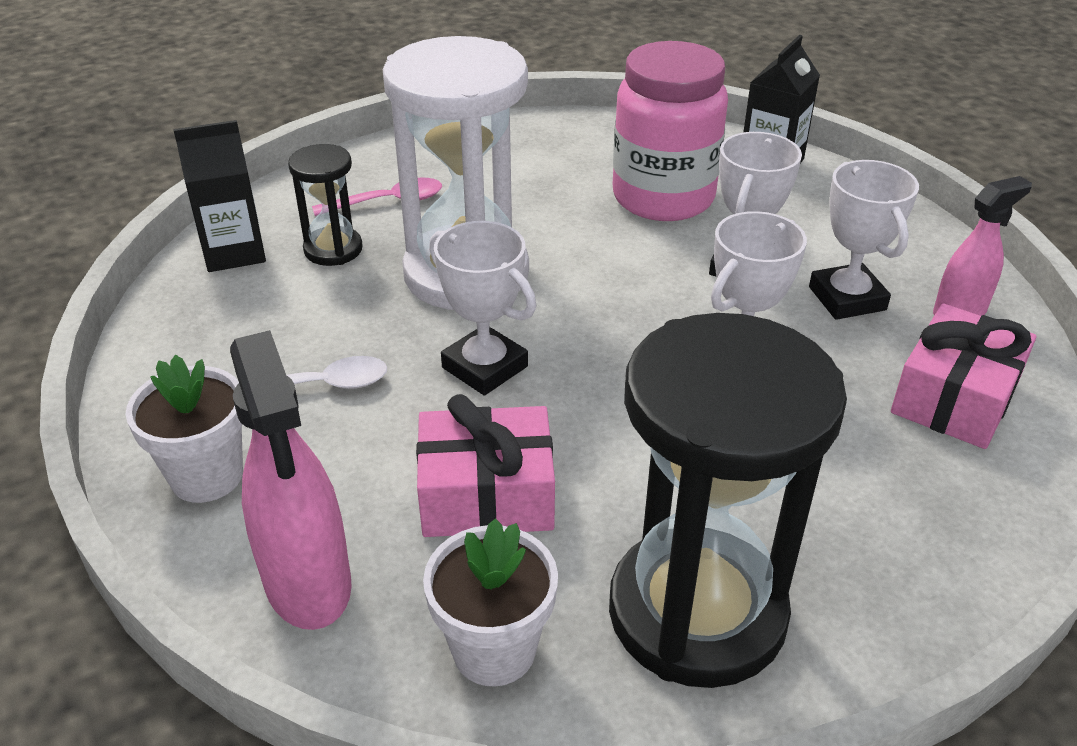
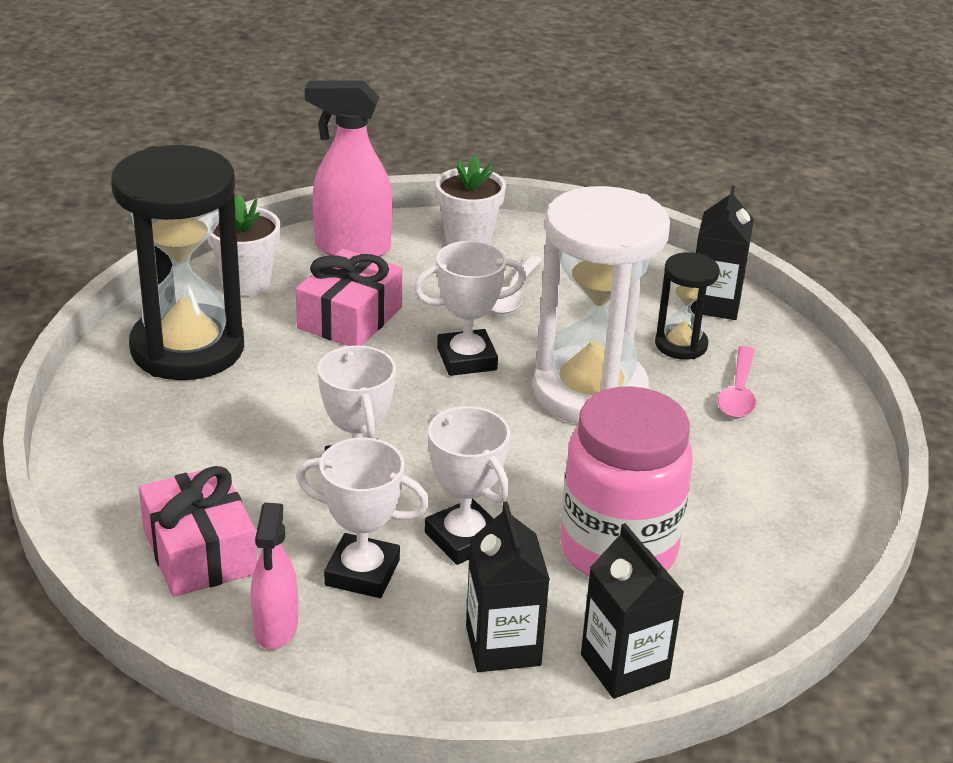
camera: 120 degrees right, 5 degrees down
(821, 211) = (503, 646): none -> black carton

